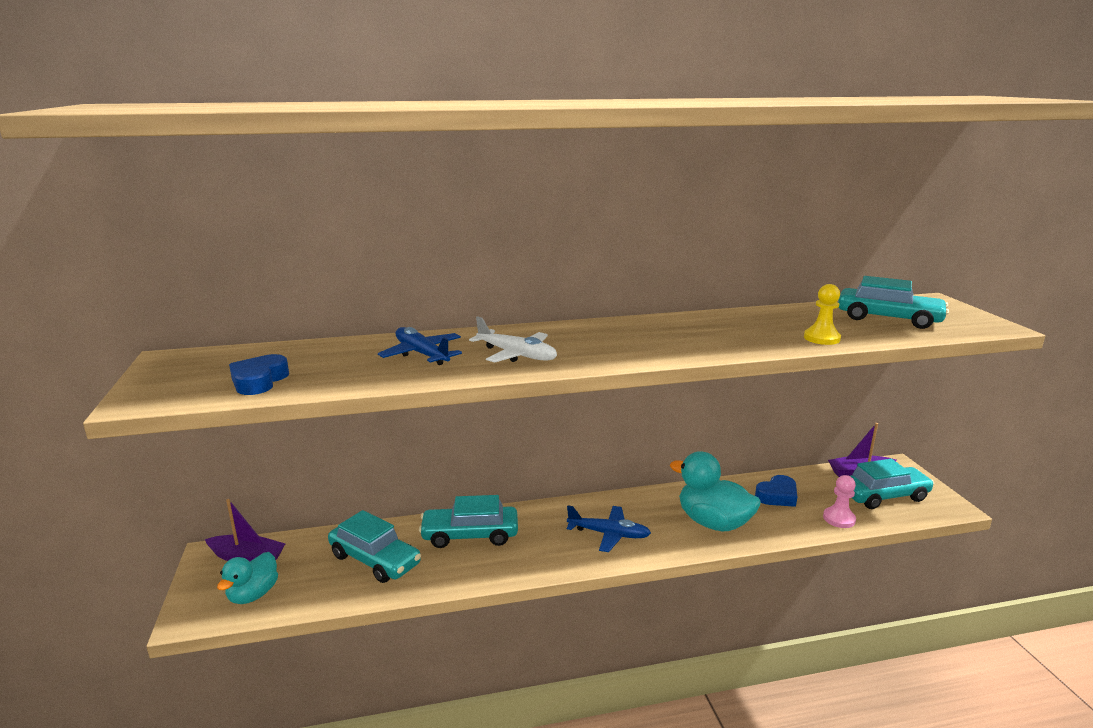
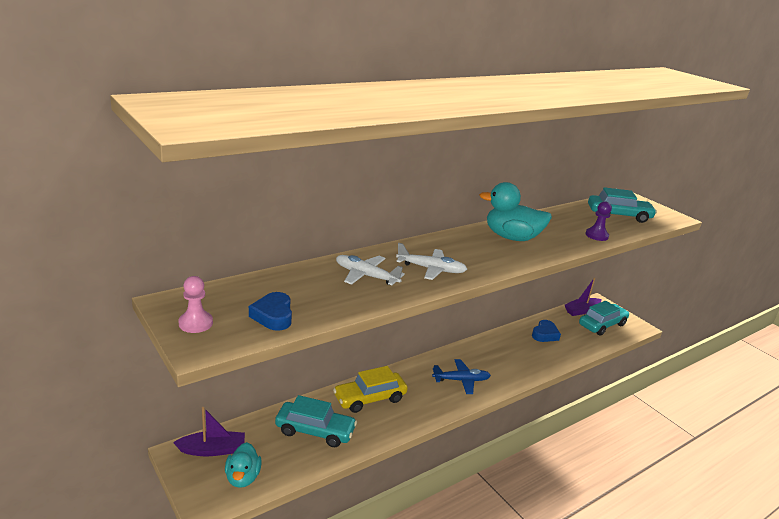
camera: 25 degrees left, 5 degrees up
(422, 354) = (366, 276): blue plane -> white plane
(470, 535) = (370, 398): turquoise car -> yellow car
(713, 523) = (519, 360): turquoise duck -> turquoise duck (511, 237)
(821, 338) = (596, 235): yellow pawn -> purple pawn
(839, 519) = (586, 345): pink pawn -> pink pawn (195, 323)

